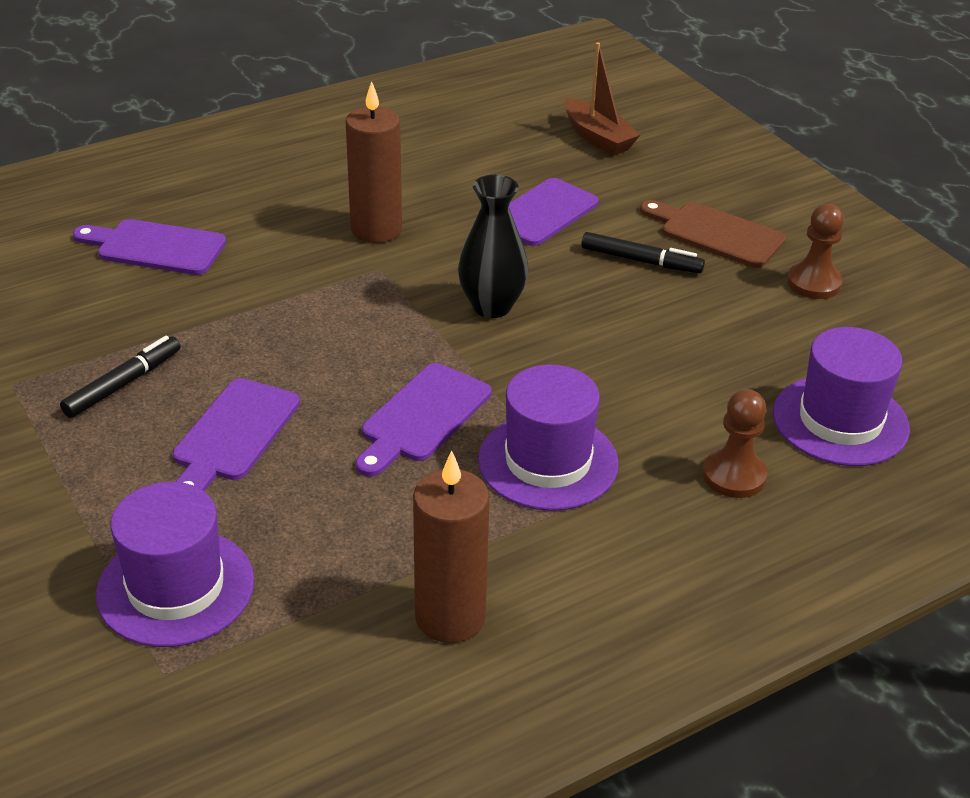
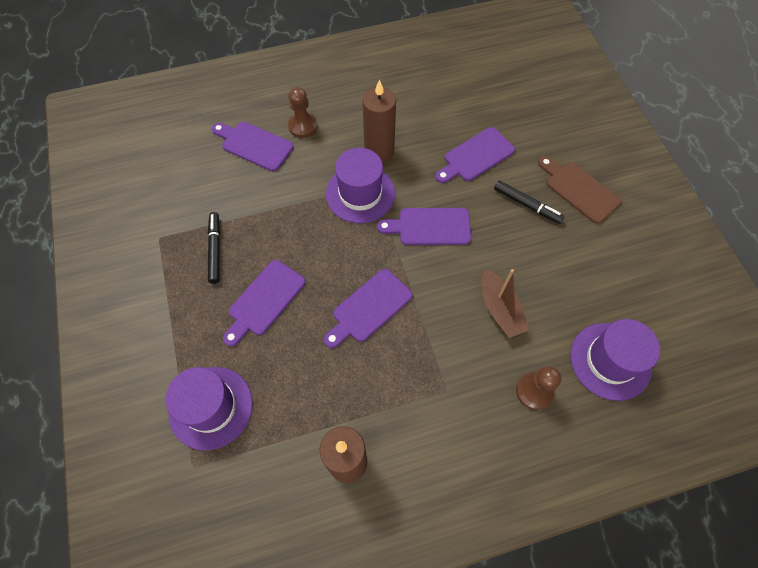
camera: 15 degrees right, 25 degrees up
(123, 384) = (215, 250): black marker -> black marker turned 60 degrees counterclockwise
(492, 306) = (430, 227): black vase -> purple cutting board
(548, 462) = (430, 357): purple hat -> purple hat (360, 193)
(598, 138) = (529, 94): brown boat -> brown boat (500, 309)
(814, 283) = (627, 243): brown pawn -> brown pawn (303, 126)

